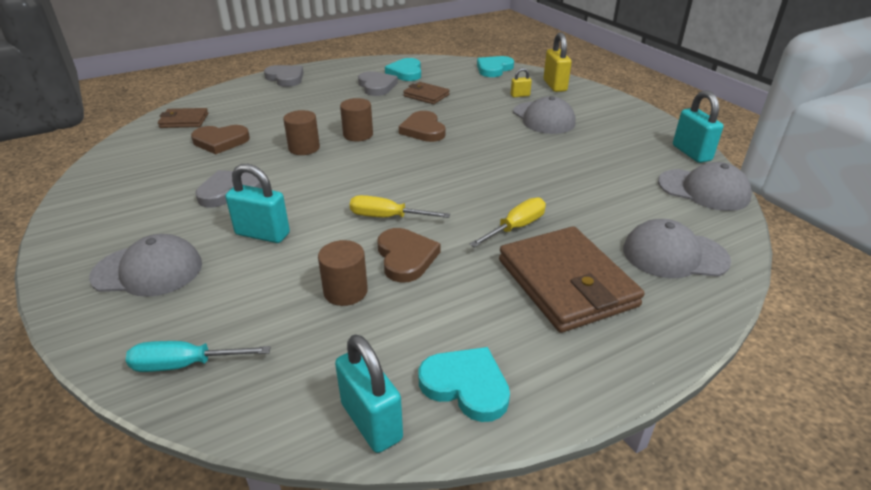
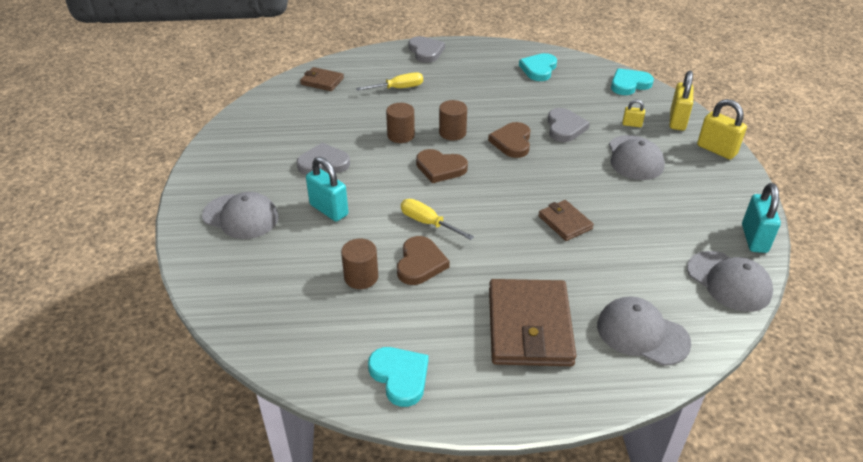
camera: 25 degrees right, 5 degrees up
(184, 365) = (234, 295): turquoise screwdriver -> none
(220, 141) = (340, 111): brown heart -> brown heart (440, 168)
(371, 421) = (325, 376): turquoise padlock -> none
(376, 86) = (501, 80): grey heart -> grey heart (565, 128)
(426, 95) = (540, 102): brown wallet -> brown wallet (565, 222)
(516, 227) = (525, 264): yellow screwdriver -> yellow screwdriver (399, 88)
(603, 99) = (716, 150): none -> yellow padlock

